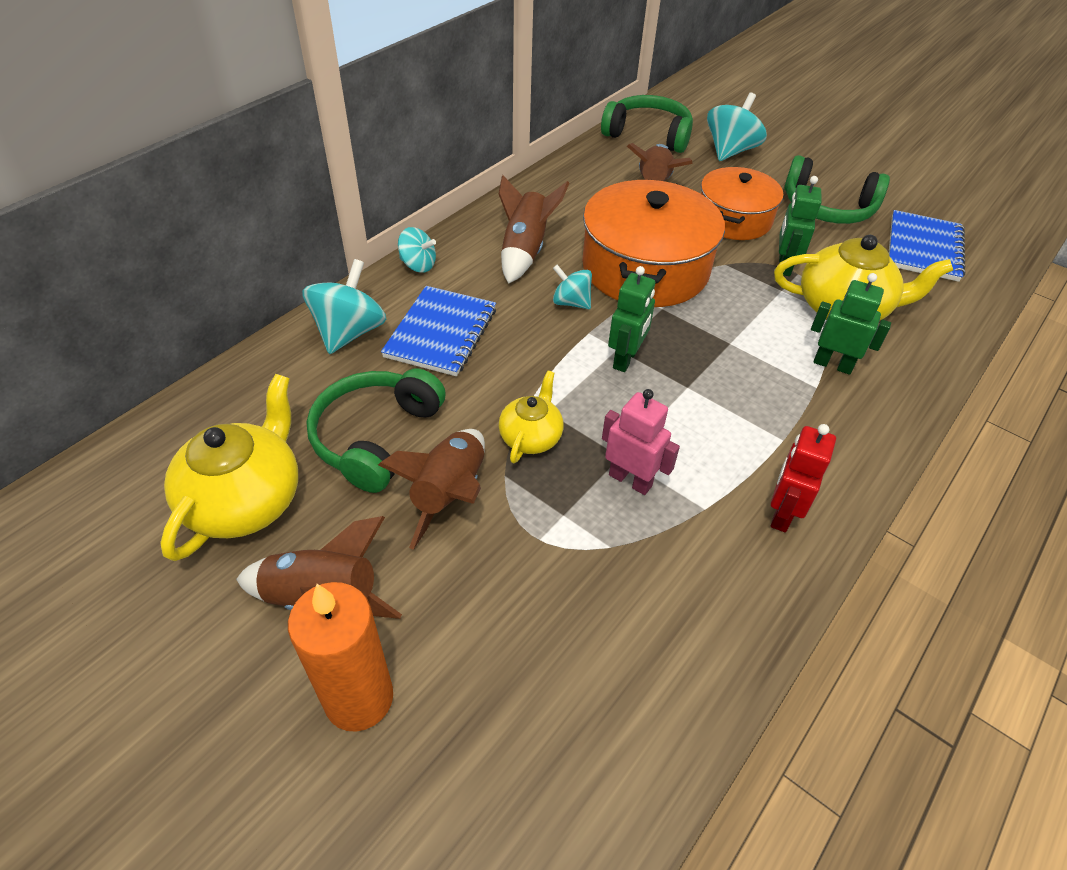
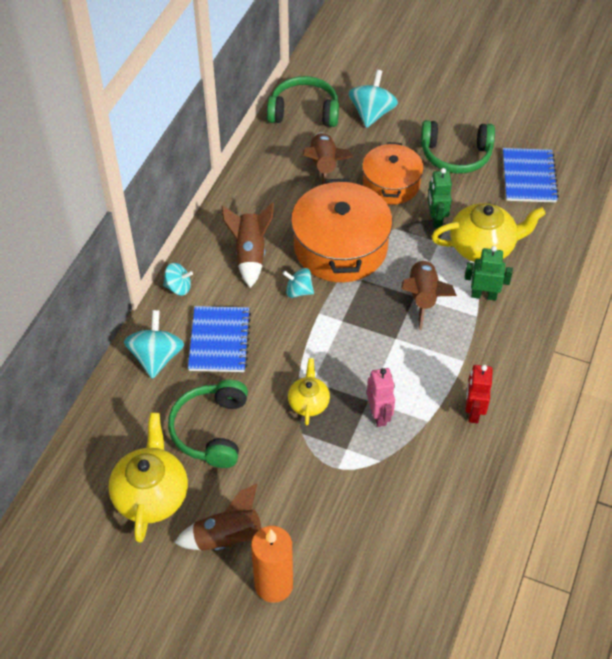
camera: 15 degrees left, 5 degrees up
(449, 493) = (273, 454): brown rocket -> brown rocket (423, 297)
(626, 359) = (350, 328): green robot -> none
(630, 480) = (379, 415): pink robot -> pink robot turned 60 degrees clockwise

